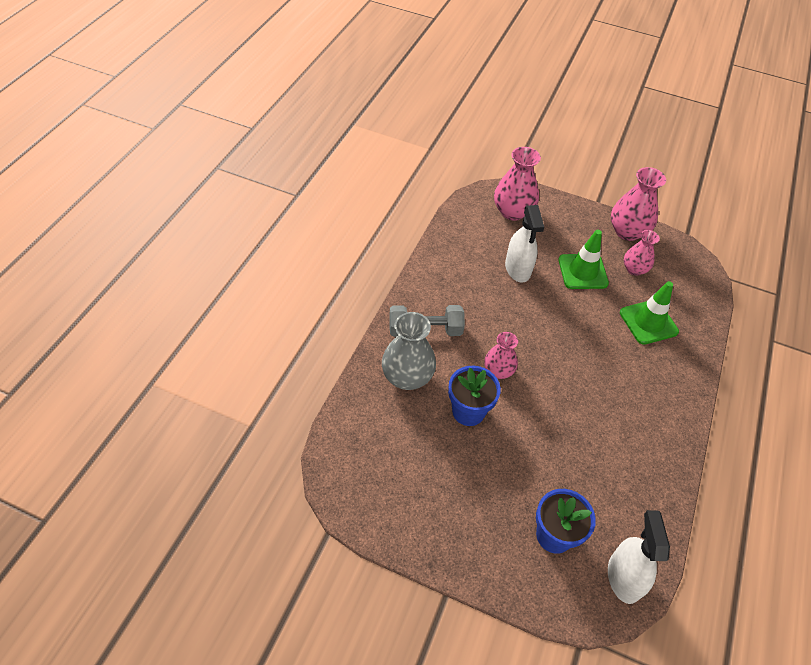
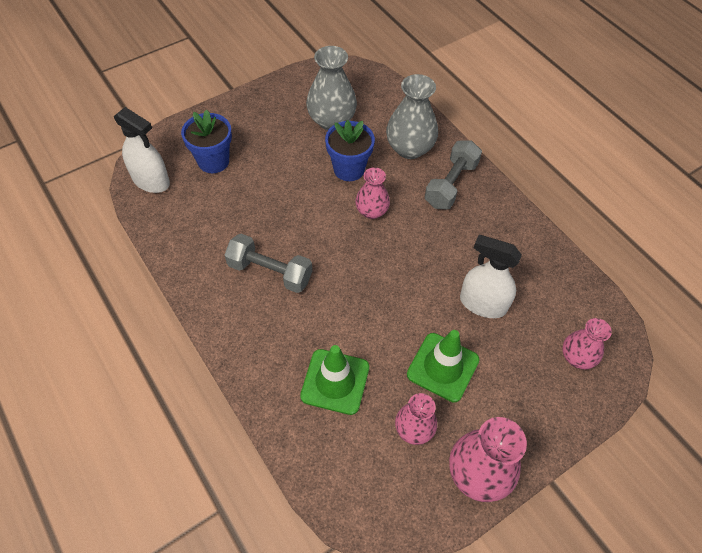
camera: 125 degrees right, 5 degrees up
(420, 460) = (331, 120): none -> grey vase
(512, 212) = (577, 357): pink vase -> pink vase, size x0.63
(614, 409) = (270, 272): none -> grey dumbbell

